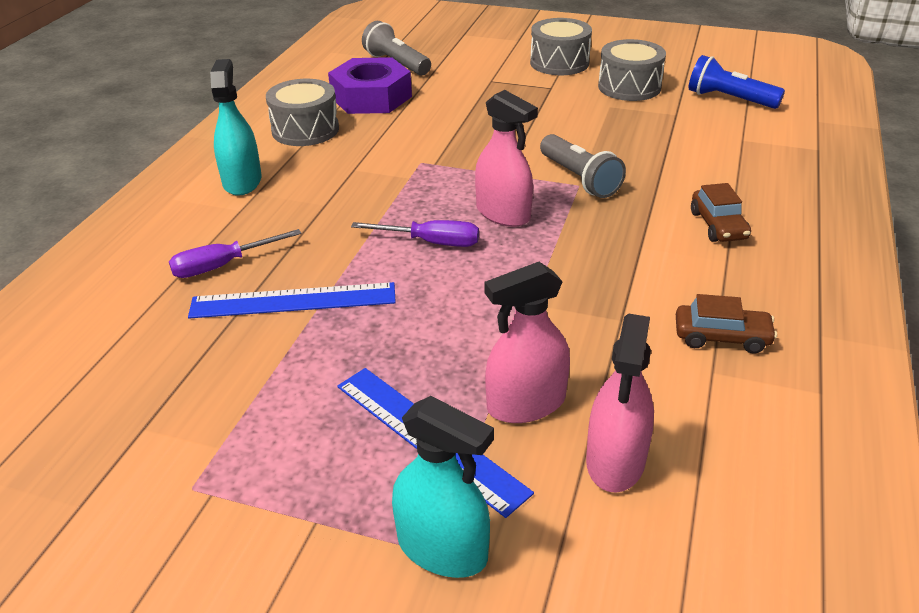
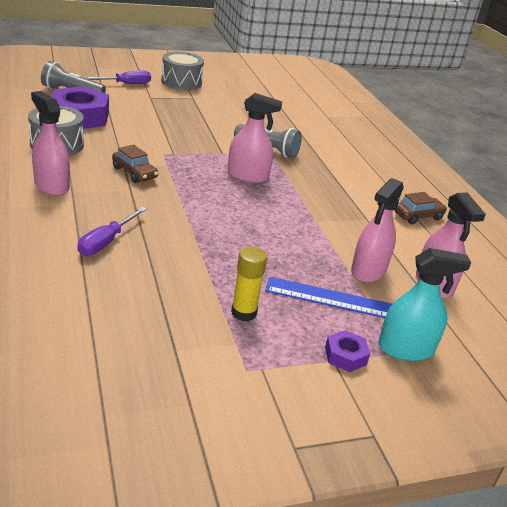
camera: 40 degrees left, 5 degrees down
(242, 181) = (51, 186): turquoise spray bottle -> pink spray bottle
(275, 408) = (243, 313): none -> yellow glue stick
(293, 301) = (181, 252): blue ruler -> none
(339, 522) = (345, 356): none -> purple nut
(431, 242) = (225, 200): purple screwdriver -> purple screwdriver (126, 84)
(629, 87) = (238, 93): grey drum -> none
(718, 225) = (361, 162): brown car -> brown car (134, 173)
(729, 99) = (298, 94): blue flashlight -> none

